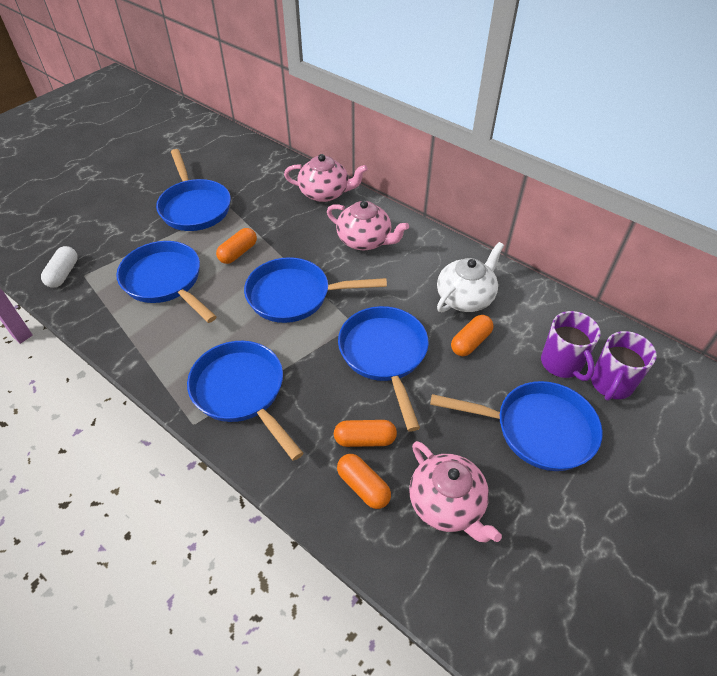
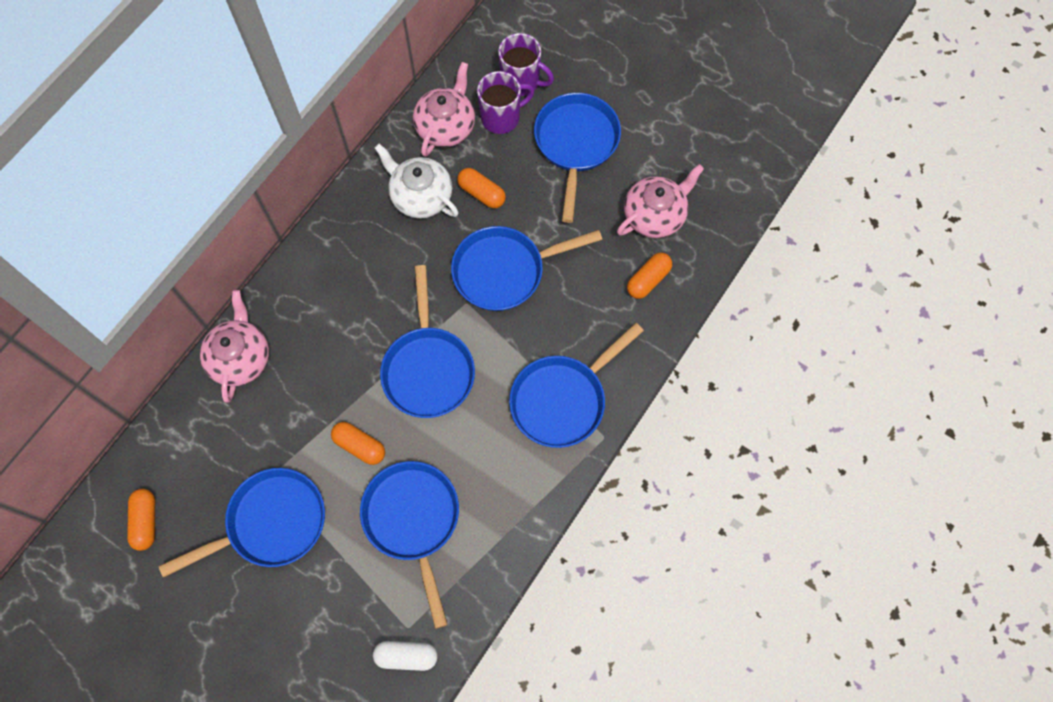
camera: 95 degrees left, 20 degrees up
(165, 281) = (413, 521): blue pan -> blue pan turned 120 degrees clockwise
(365, 240) = (333, 302): pink teapot -> pink teapot (446, 126)
(365, 439) = (602, 282): orange capsule -> orange capsule (146, 521)

